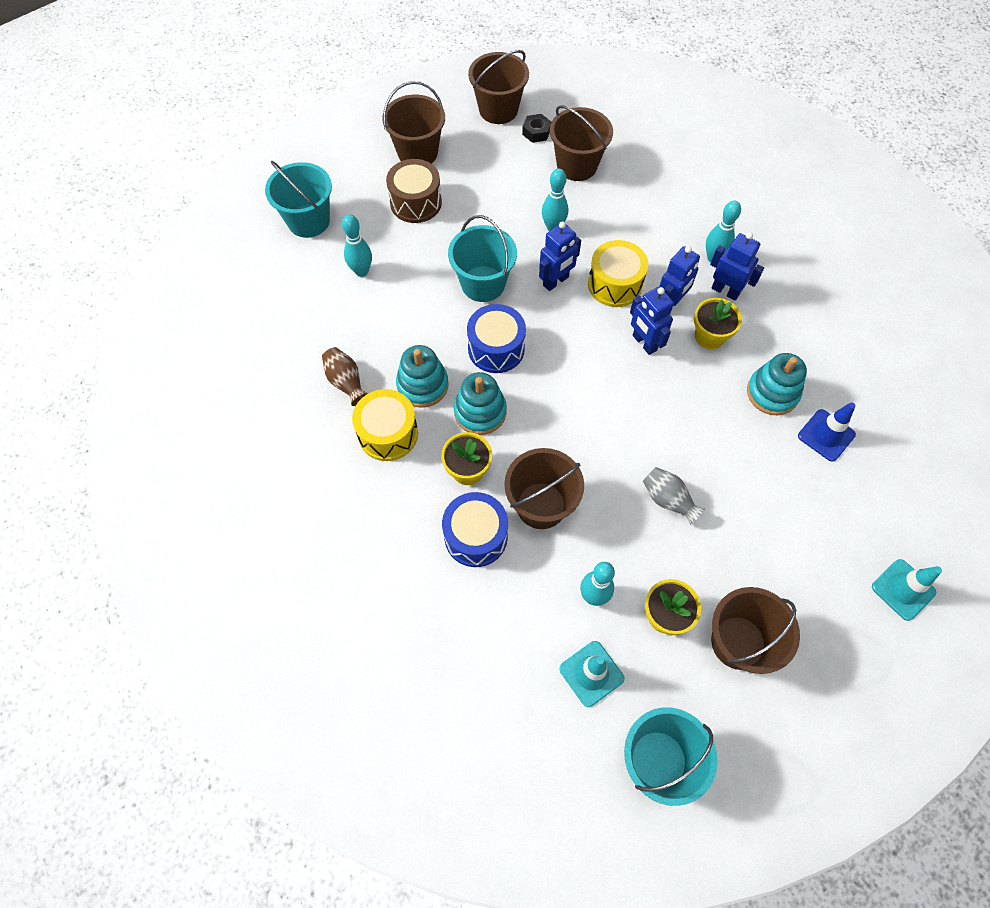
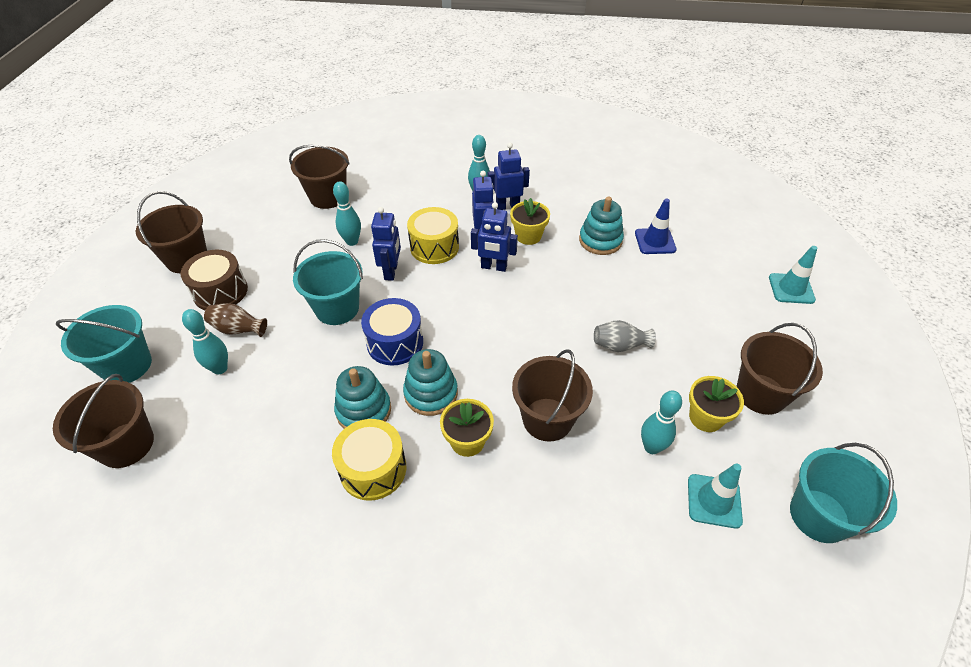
camera: 45 degrees left, 15 degrees down
(346, 382) = (292, 460): brown vase -> brown vase (238, 329)
(476, 536) = (527, 483): blue drum -> none
(498, 110) = (229, 197): brown bucket -> brown bucket (126, 444)
(536, 132) = (275, 195): black nut -> none

